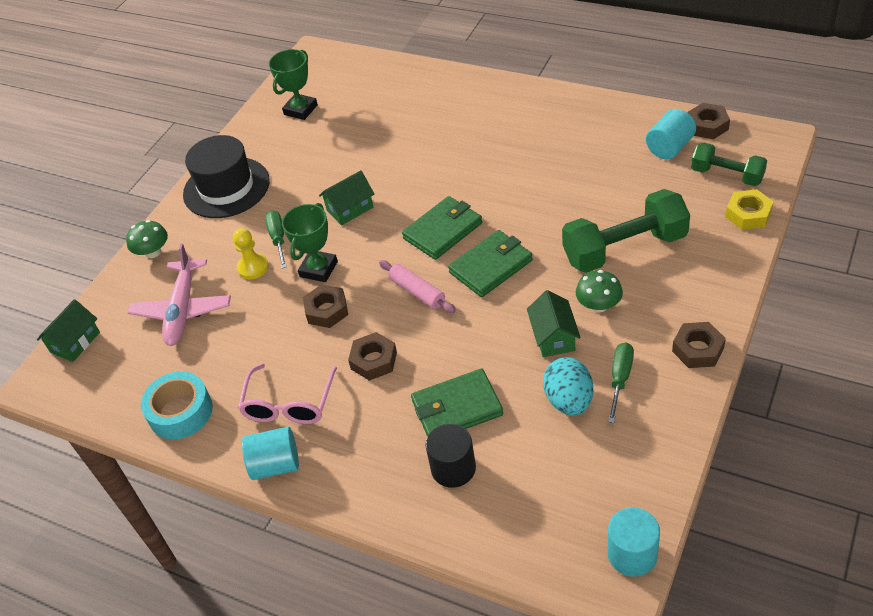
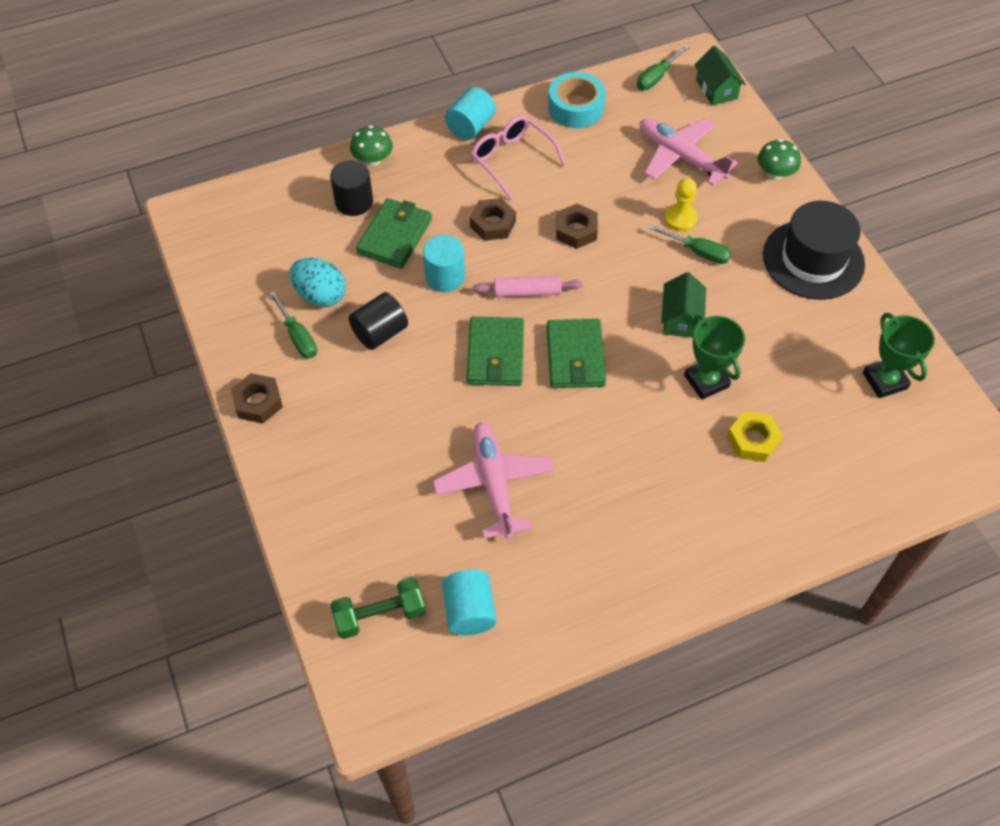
camera: 125 degrees right, 10 degrees up
(90, 388) = (656, 78): none -> green screwdriver
(318, 269) = (628, 253): green trophy -> green trophy (706, 381)
(553, 337) = (380, 333): green house -> black cylinder
(583, 196) = (494, 484): none -> pink plane
(598, 305) = (371, 384): green mushroom -> green mushroom (373, 160)
(624, 248) = (401, 453): green dumbbell -> none
(632, 554) = (190, 235): turquoise cylinder -> turquoise cylinder (445, 277)
(707, 126) = (458, 676): brown nut -> none
(748, 214) = (320, 577): yellow nut -> yellow nut (753, 440)

